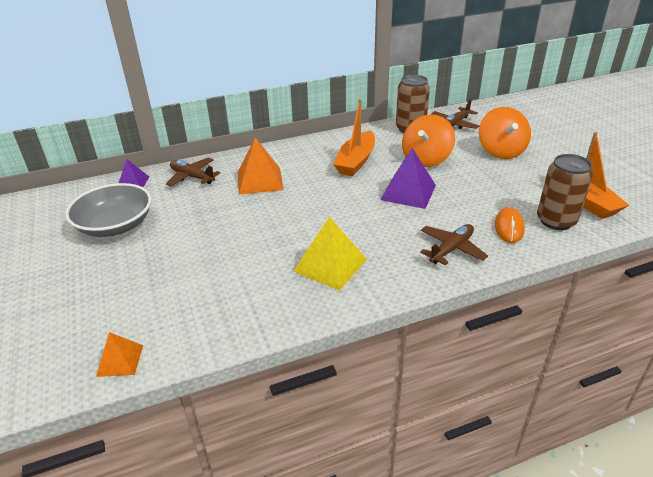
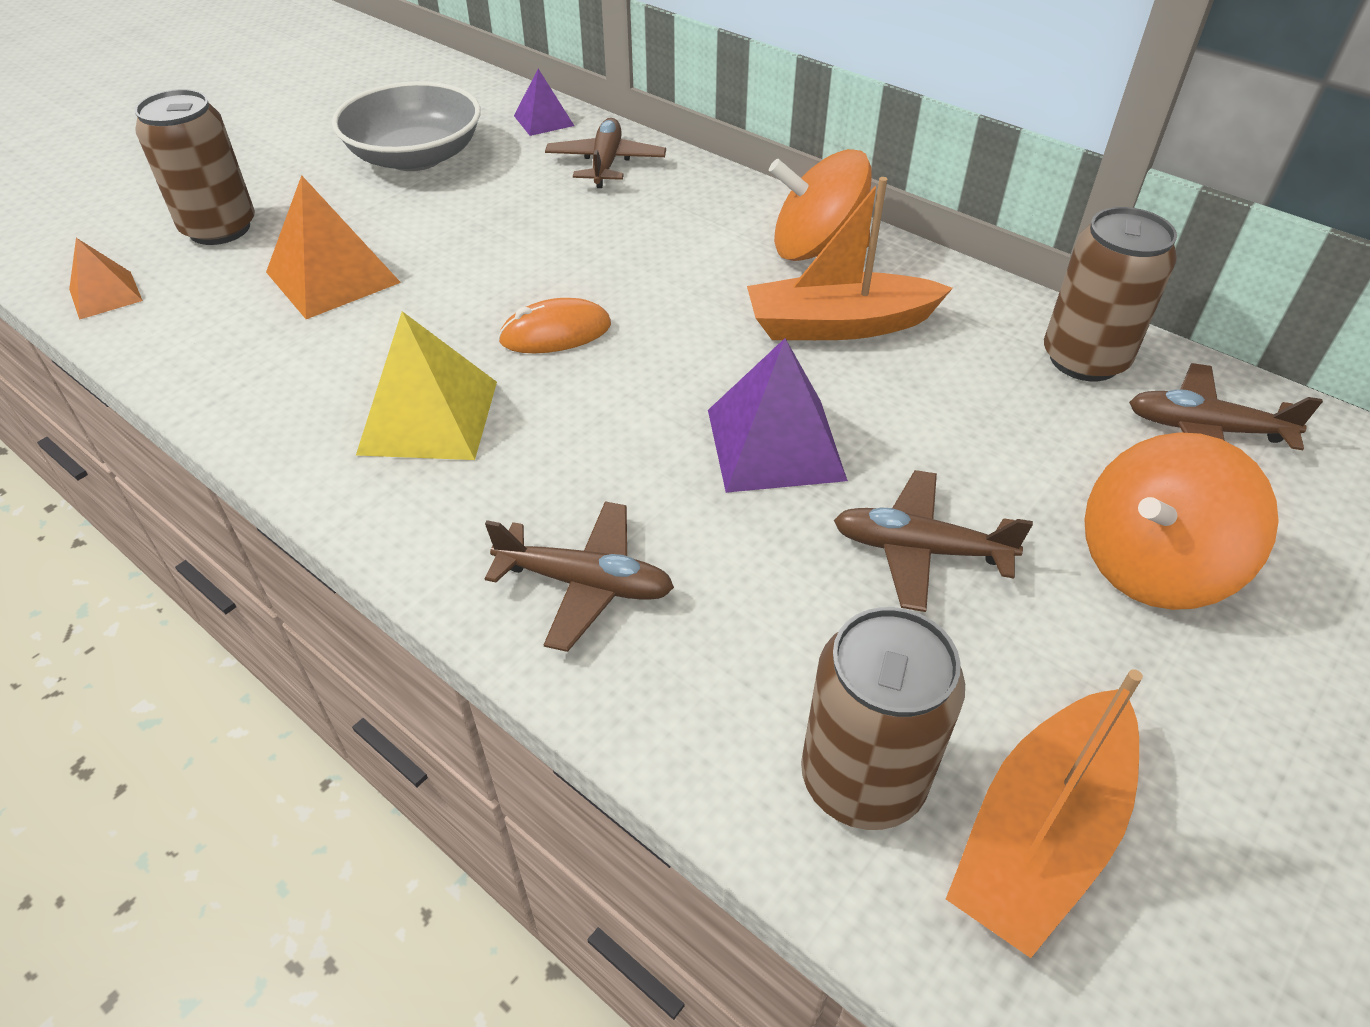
camera: 60 degrees right, 10 degrees up
(101, 305) = (219, 228): none -> brown can
(259, 180) = (654, 234): orange pyramid -> orange pyramid (333, 277)
(426, 159) = (955, 430): orange spinning top -> orange spinning top (816, 249)
(474, 183) = (919, 550): none -> brown plane
(509, 227) = (752, 674): orange mouse -> orange mouse (555, 333)

